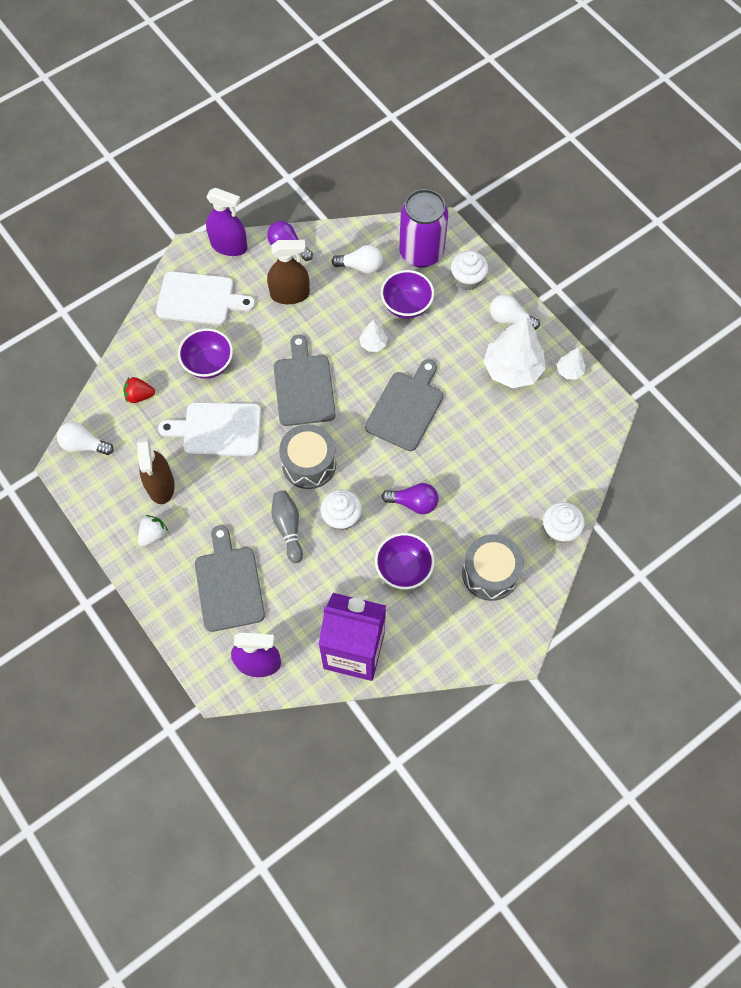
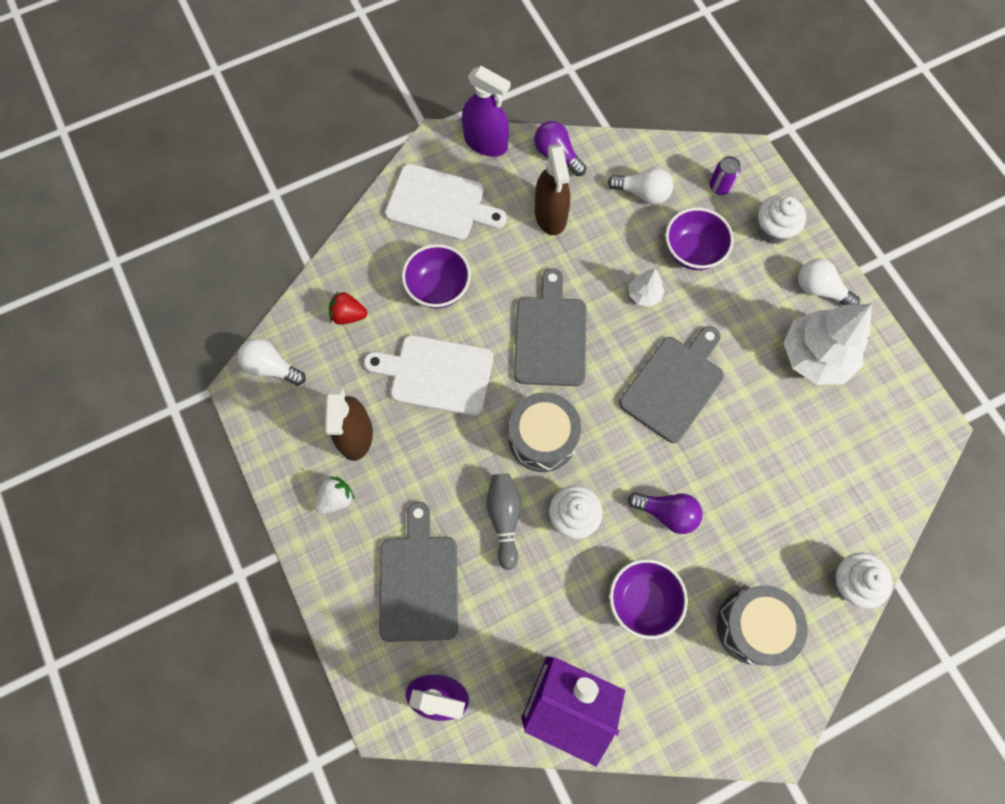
camera: 10 degrees right, 5 degrees up
(290, 294) = (550, 215): brown spray bottle -> brown spray bottle turned 75 degrees clockwise
(421, 252) = (719, 186): purple can -> purple can, size x0.41
(569, 371) = (888, 370): white tree -> none

